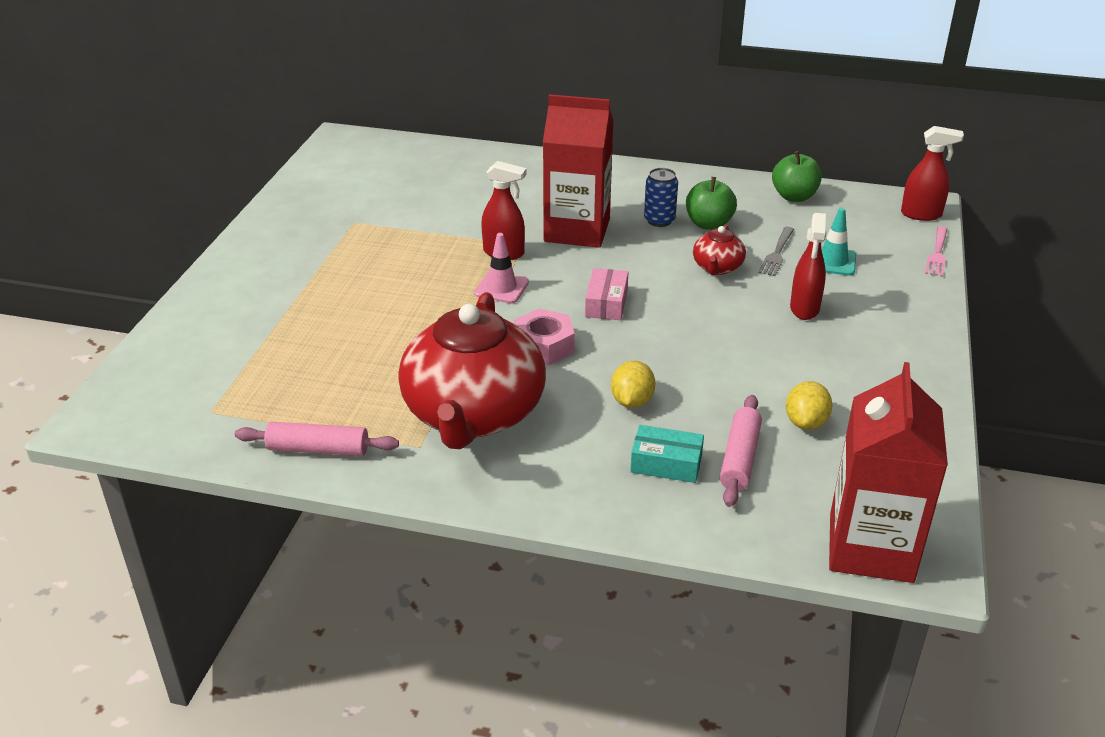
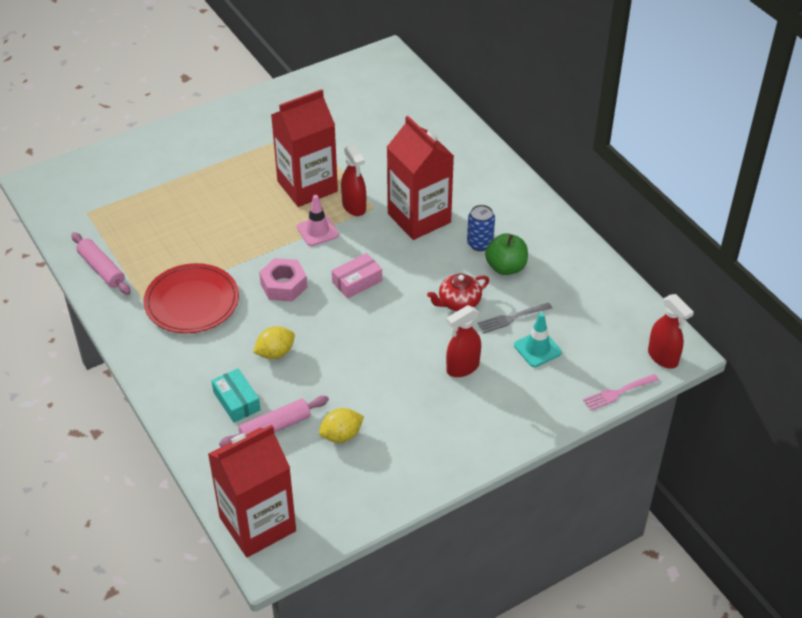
camera: 45 degrees right, 10 degrees up
(431, 261) = (307, 186): none -> red carton
(473, 414) = (192, 302): red teapot -> red plate
(794, 196) = (598, 284): green apple -> none

